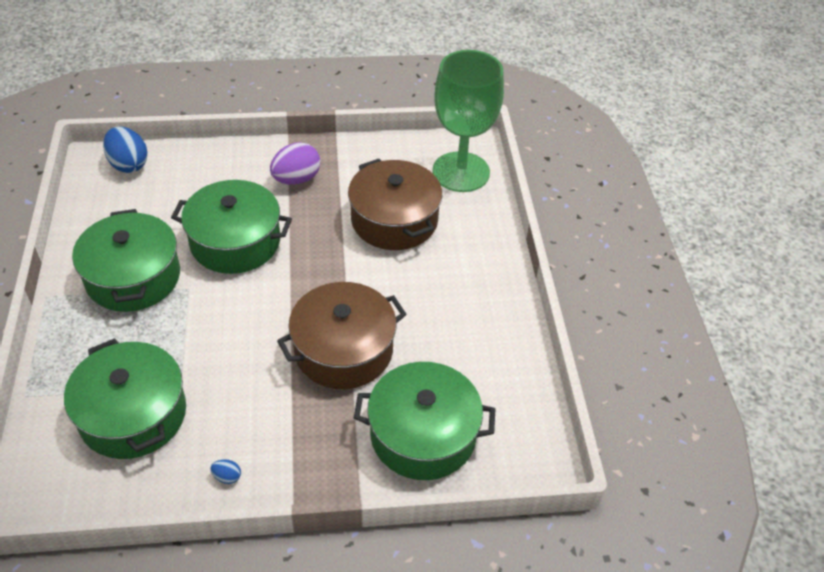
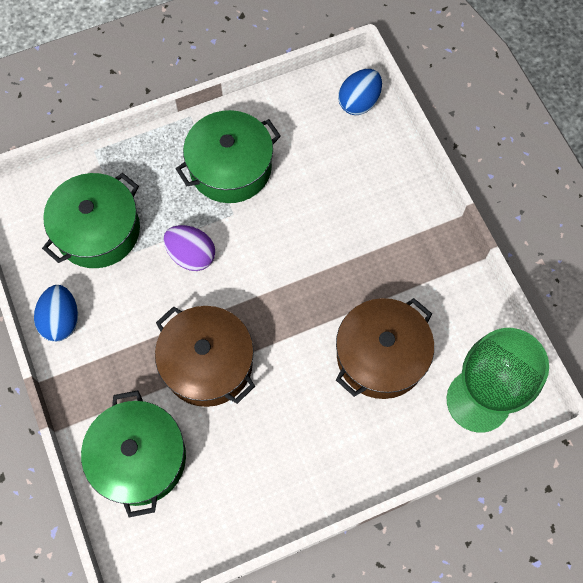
camera: 75 degrees right, 20 degrees up
(227, 477) = (61, 320): blue egg -> blue egg, size x2.28
(235, 242) = (299, 228): green pot -> none
(296, 179) = (399, 248): purple egg -> purple egg (191, 255)

